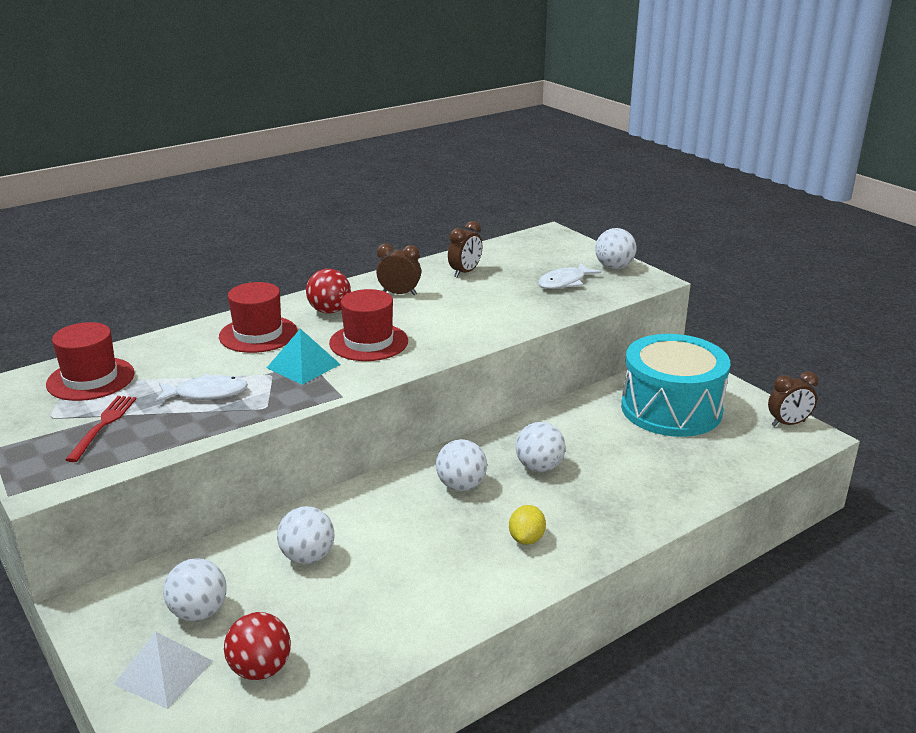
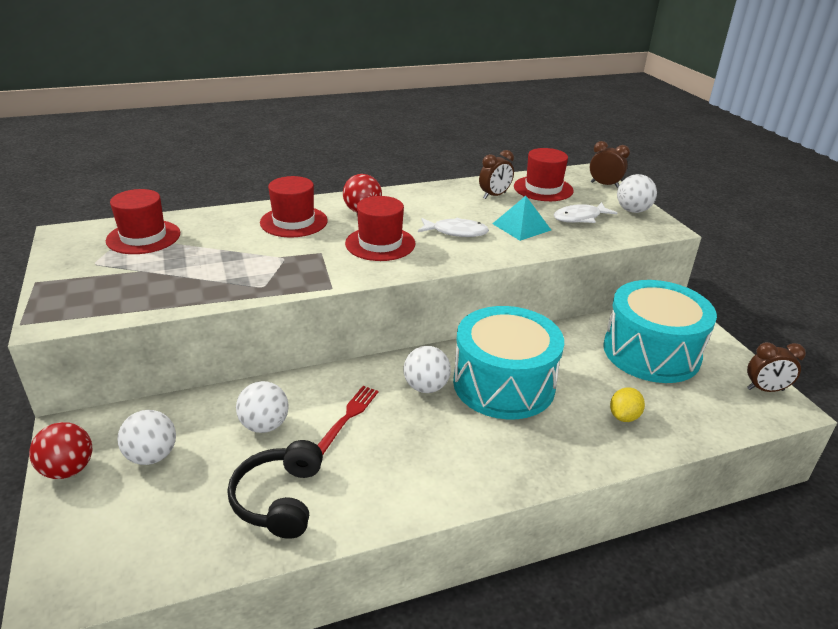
camera: 15 degrees right, 5 degrees up
(103, 424) = (128, 277): red fork -> red fork (348, 417)
(164, 672) = (95, 506): white pyramid -> none
(206, 393) = (223, 265): white fish -> white fish (456, 232)
(260, 669) = (173, 524): red ball -> red ball (68, 469)
(303, 366) = (314, 255): turquoise pyramid -> turquoise pyramid (521, 226)
(361, 621) = (279, 499): none -> black headphones
(399, 294) = (428, 206): brown clock -> brown clock (604, 185)
(513, 257) = (543, 189): none -> red hat
(526, 539) = (462, 452): yellow lemon -> yellow lemon (624, 416)
(539, 467) = (504, 384): white ball -> turquoise drum

